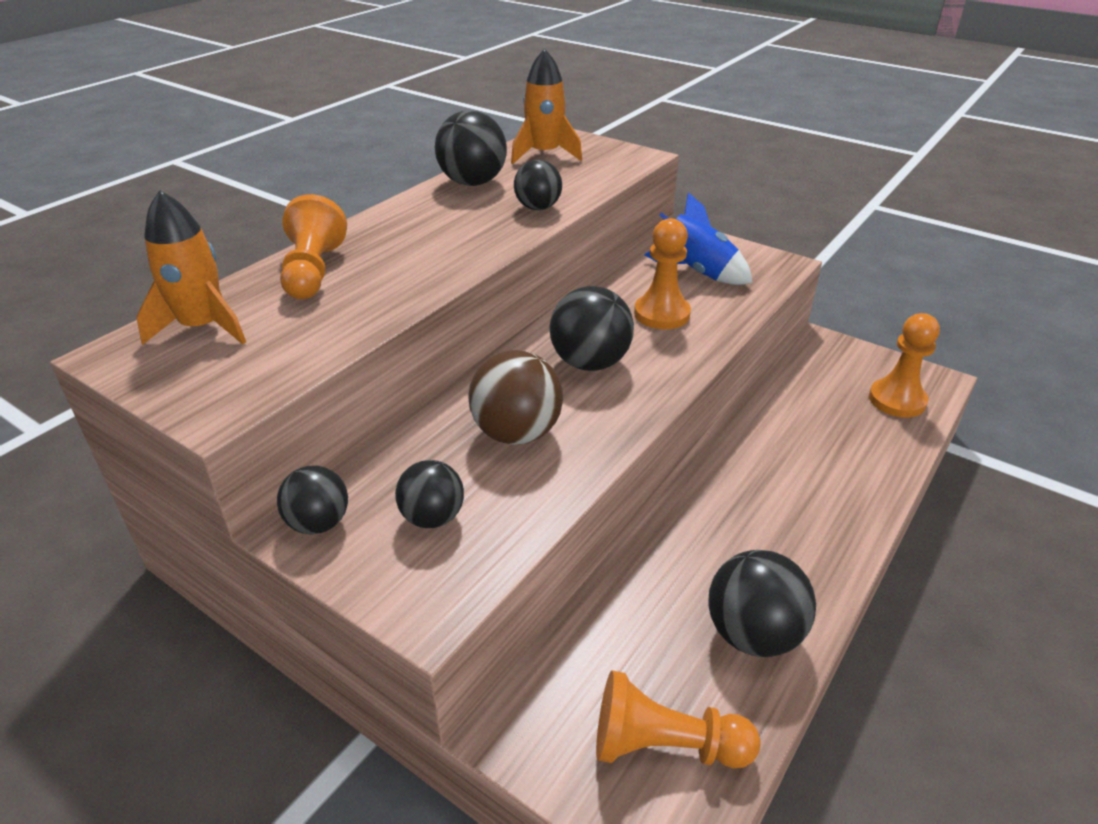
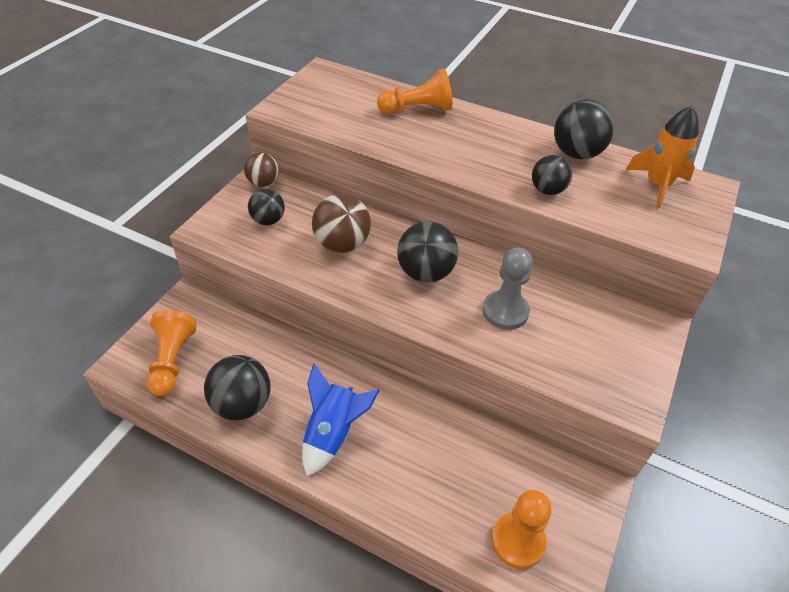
camera: 80 degrees right, 10 degrees up
(202, 327) = (350, 88): orange rocket -> none
(318, 523) = (263, 183): black ball -> brown ball
(662, 314) = (505, 311): orange pawn -> grey pawn
(697, 272) = (586, 335): blue rocket -> blue rocket (333, 433)

